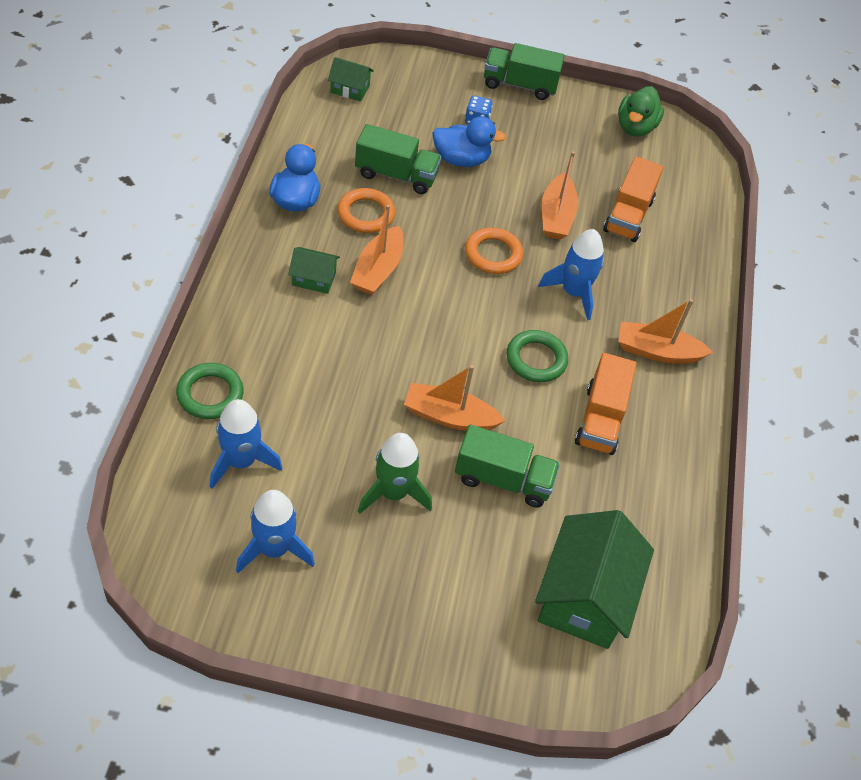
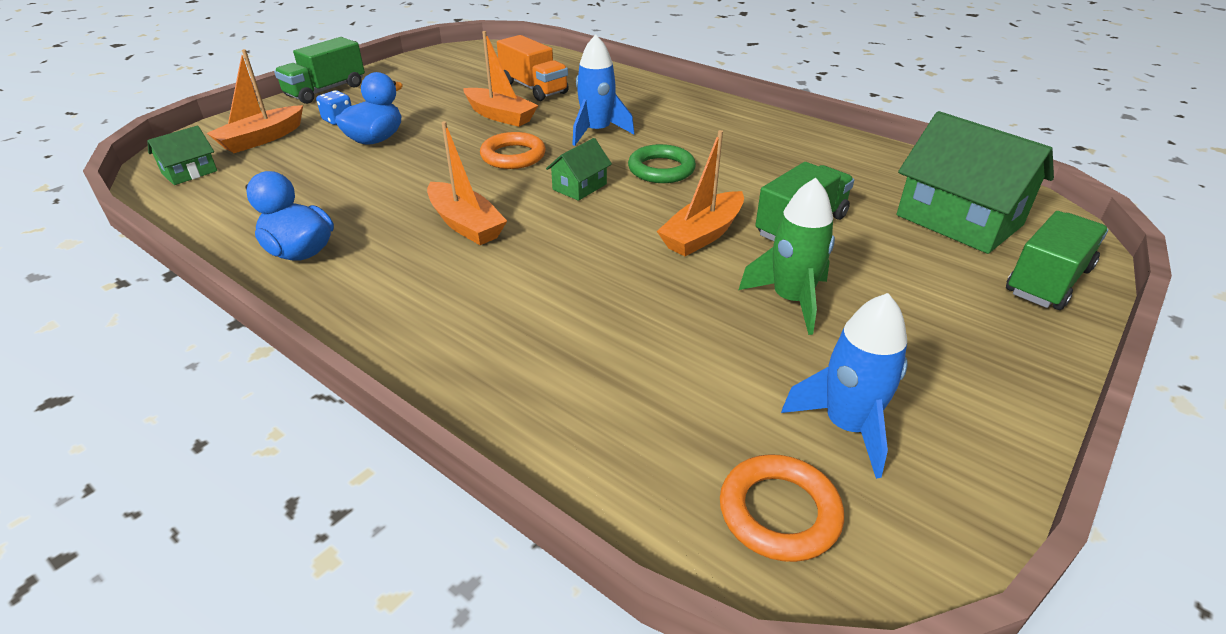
camera: 55 degrees left, 15 degrees down
(210, 394) = (546, 417): green ring -> none
(241, 461) = (684, 418): blue rocket -> none
(313, 278) = (433, 271): green house -> green house (579, 187)
(366, 214) = (378, 210): orange ring -> orange ring (779, 512)
(396, 175) = (348, 178): green truck -> green truck (1047, 281)
(600, 419) = (752, 158): orange truck -> none
(635, 127) = (442, 61): green duck -> none
(657, 351) = (692, 116): orange boat -> orange boat (262, 139)

